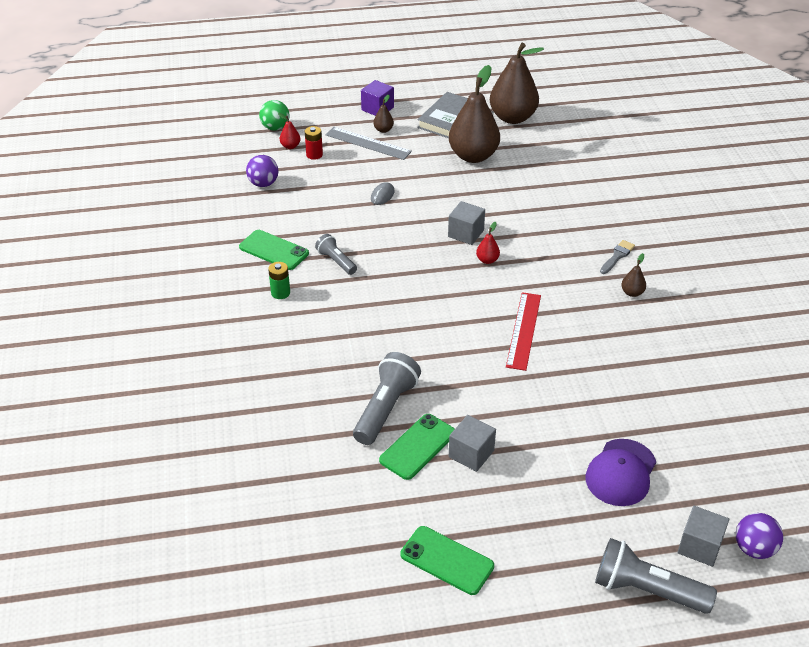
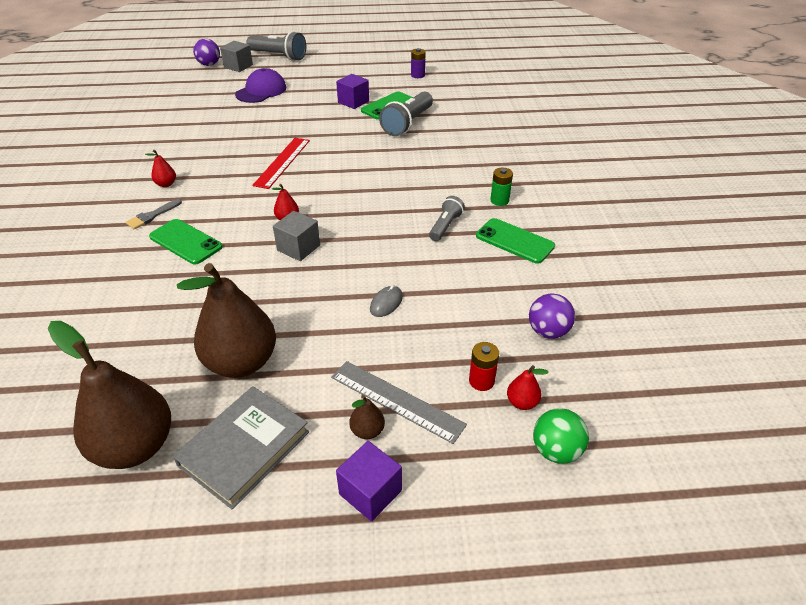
camera: 175 degrees left, 0 degrees up
(336, 261) = (445, 226): grey flashlight -> grey flashlight turned 120 degrees counterclockwise
(380, 538) = (417, 75): none -> purple battery
(447, 560) = (381, 67): green phone -> green phone (186, 242)
(471, 454) = (353, 102): grey cube -> purple cube
(632, 293) = (166, 184): brown pear -> red pear

